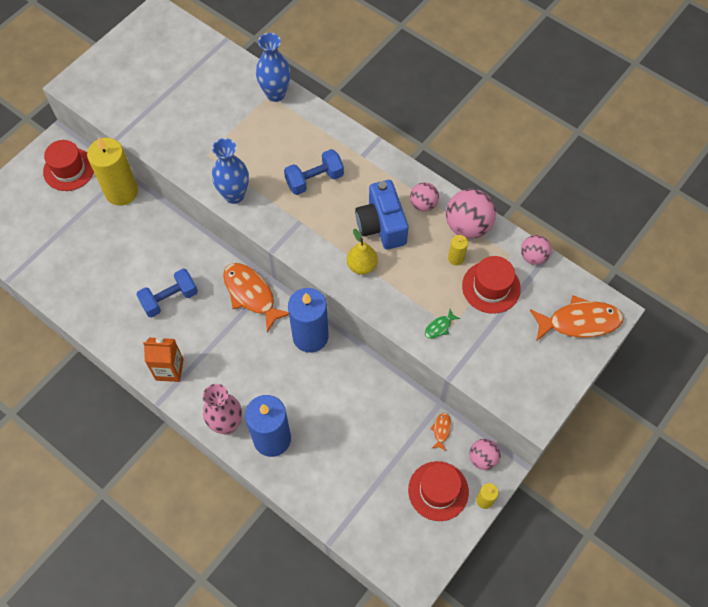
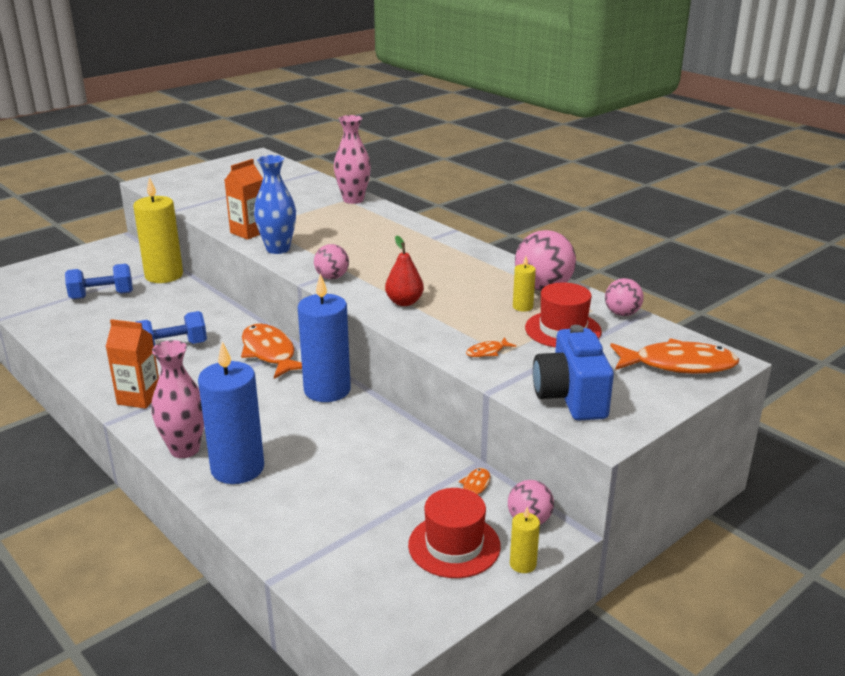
camera: 10 degrees right, 35 degrees down
(69, 169) = (118, 258): red hat -> none
(199, 169) = (249, 232): none -> orange carton
(275, 94) = (353, 200): blue vase -> pink vase
(314, 180) = (372, 247): blue dumbbell -> blue dumbbell (102, 295)
(362, 266) = (404, 302): yellow pear -> red pear
(381, 225) = (438, 279): blue camera -> blue camera (571, 397)
(423, 204) = (493, 270): pink ball -> pink ball (332, 277)
(439, 327) = (487, 352): green fish -> orange fish

